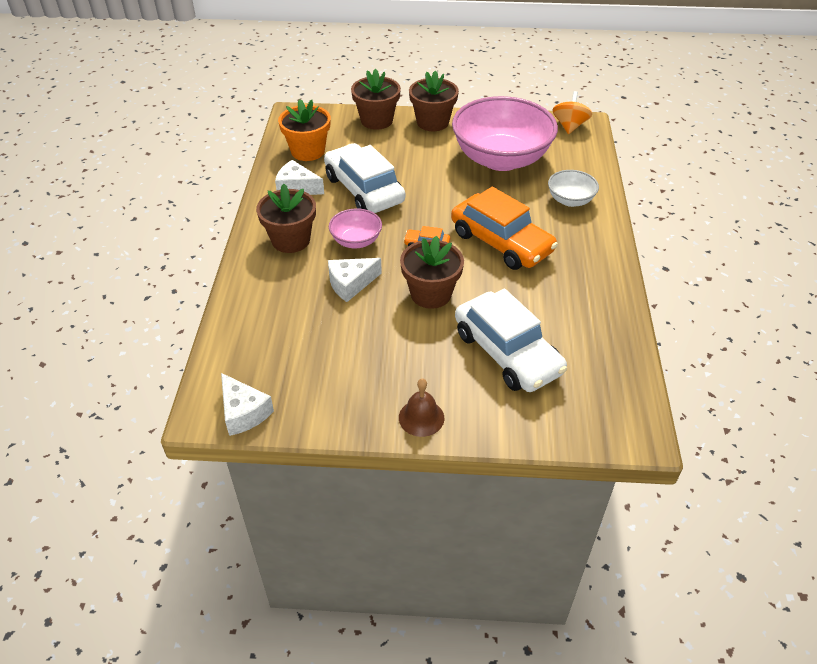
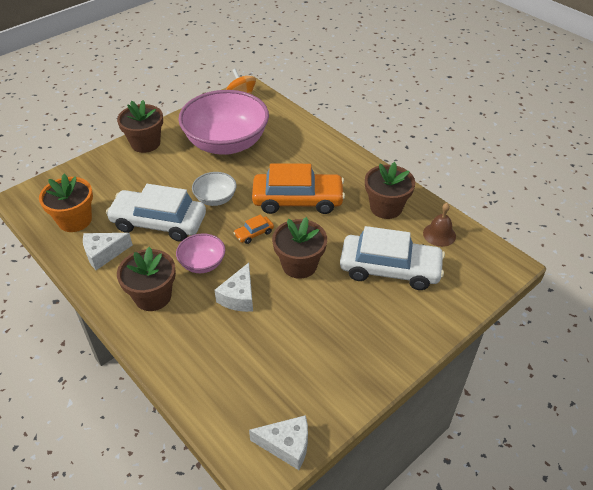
camera: 45 degrees left, 0 degrees up
(376, 120) = (100, 165): brown flower pot -> brown flower pot (386, 207)
(421, 417) = (396, 349): brown bell -> brown bell (439, 234)
(570, 200) = (303, 146): white bowl -> white bowl (215, 199)

